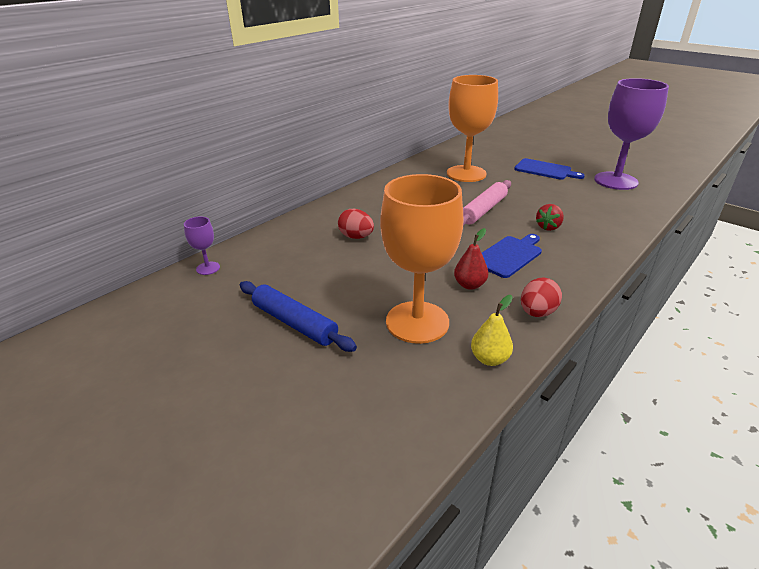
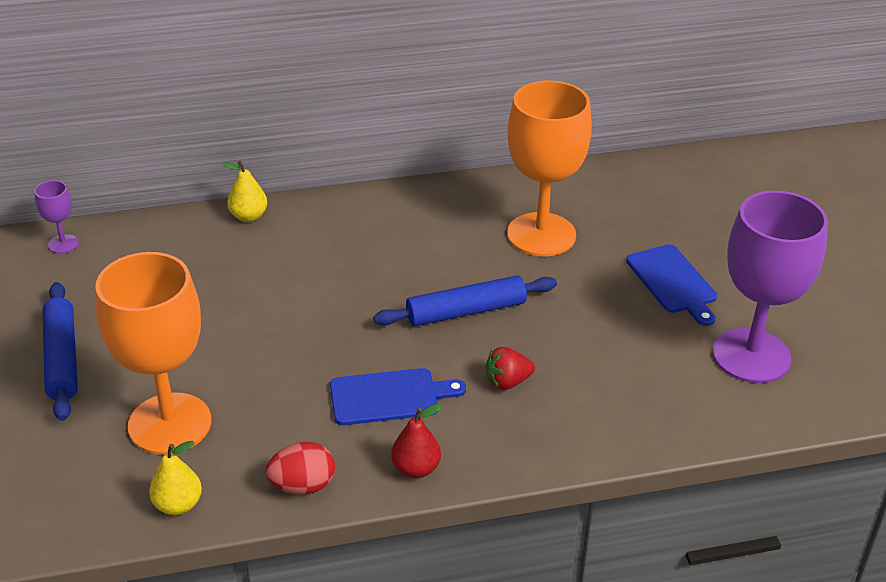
camera: 35 degrees right, 5 degrees up
(311, 215) = (248, 216): none -> yellow pear
(356, 237) = (256, 276): red egg -> none
(469, 285) = (285, 410): red pear -> red pear (416, 468)
(483, 210) = (466, 311): pink rolling pin -> blue rolling pin

